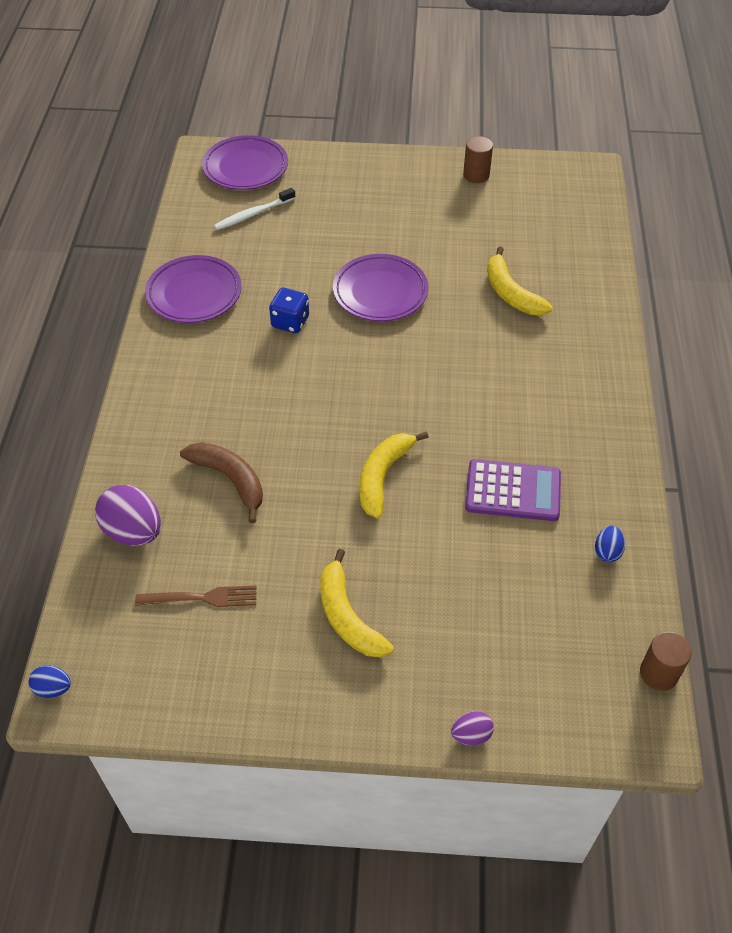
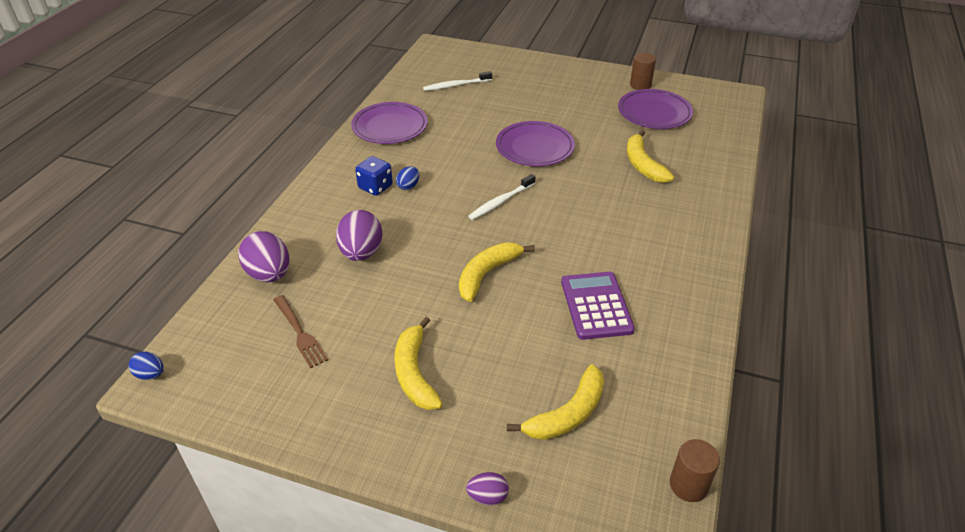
camera: 15 degrees right, 10 degrees down
(202, 598) = (300, 333): brown fork -> brown fork turned 45 degrees clockwise
(230, 479) = (361, 253): brown banana -> purple egg
(245, 167) = (462, 57): purple plate -> purple plate (654, 113)
(290, 322) = (455, 156): blue dice -> blue dice (375, 187)
(366, 377) = (501, 202): none -> white toothbrush
(513, 491) = (596, 306): purple calculator -> purple calculator turned 120 degrees counterclockwise
(521, 625) = (567, 414): none -> yellow banana
(607, 551) = (668, 370): blue egg -> blue egg (408, 186)

